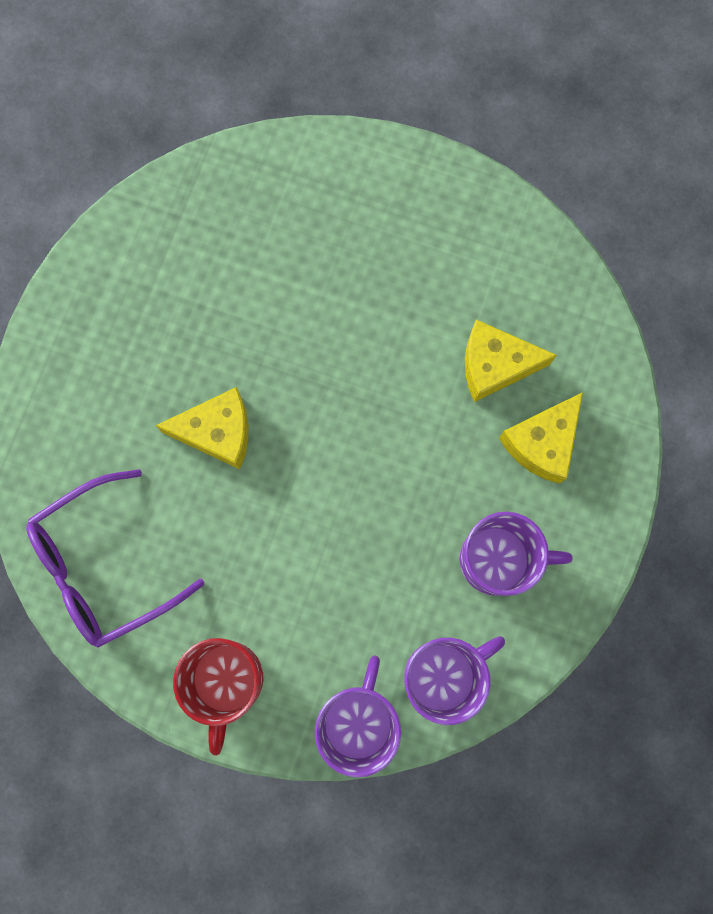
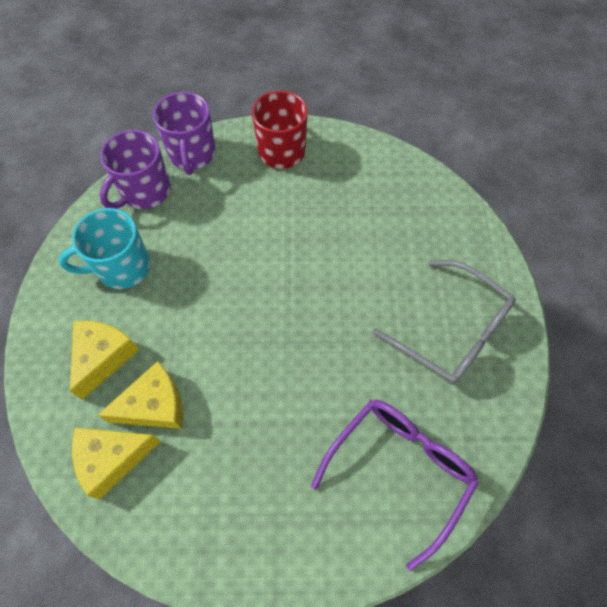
camera: 160 degrees right, 15 degrees down
(103, 566) = (387, 183): purple glasses -> purple glasses (399, 469)
(130, 331) = (452, 332): none -> grey glasses
(218, 432) = (352, 284): yellow cheese -> yellow cheese (113, 458)
(498, 560) = (122, 267): purple mug -> turquoise mug

